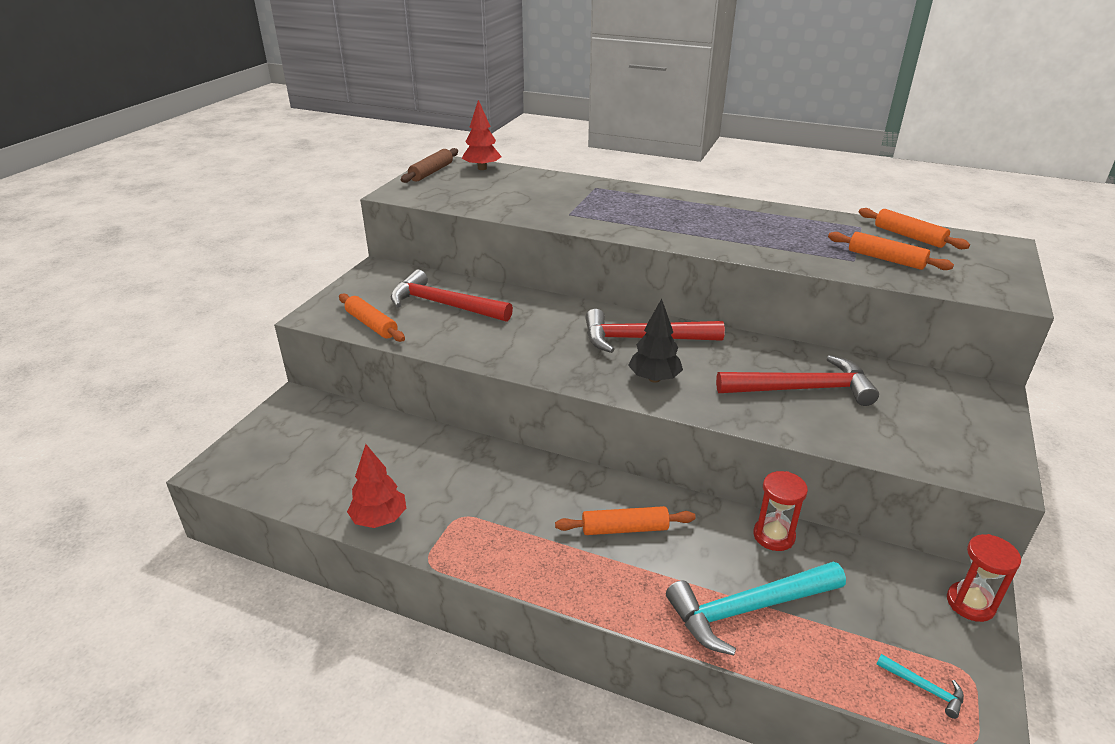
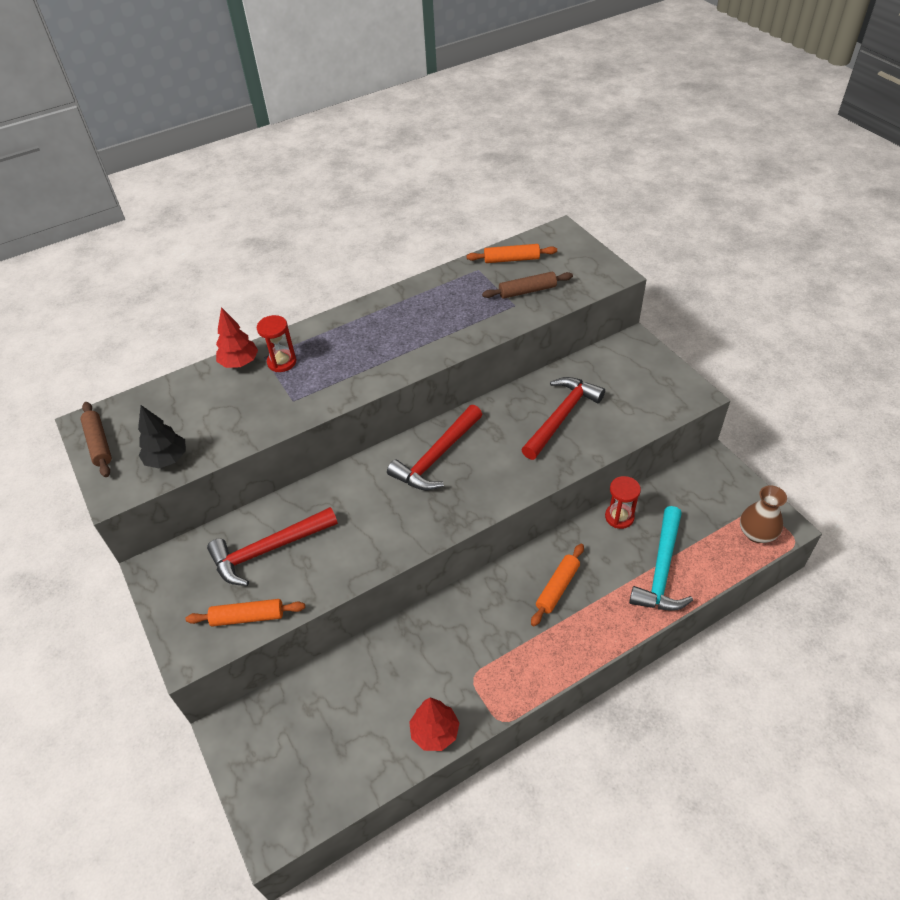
camera: 50 degrees left, 15 degrees up
(482, 168) = (136, 405): red tree -> red tree (240, 363)
(654, 378) = (486, 481): black tree -> black tree (167, 459)
(886, 259) = (527, 291): orange rolling pin -> brown rolling pin
(924, 688) = (756, 533): turquoise hammer -> brown vase
(970, 603) = (723, 471): red hourglass -> red hourglass (282, 362)

